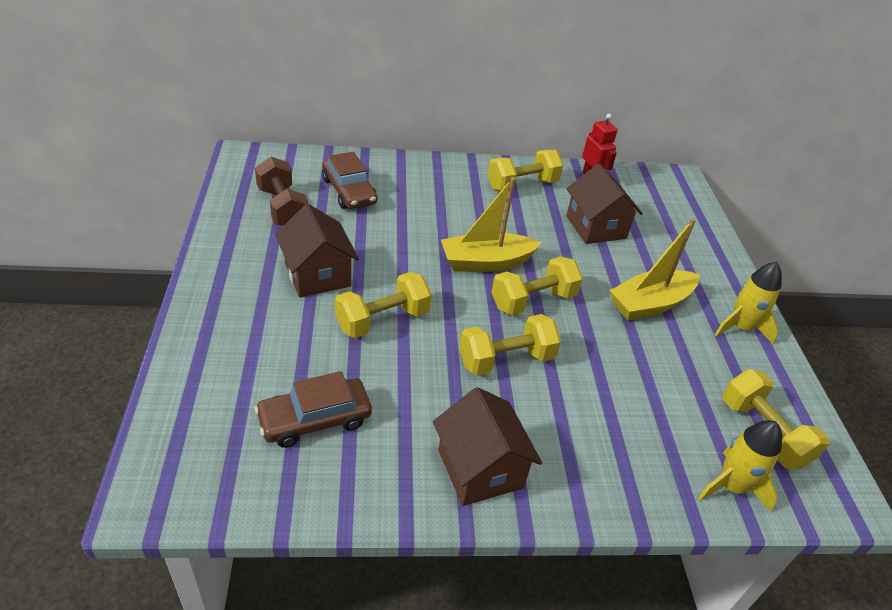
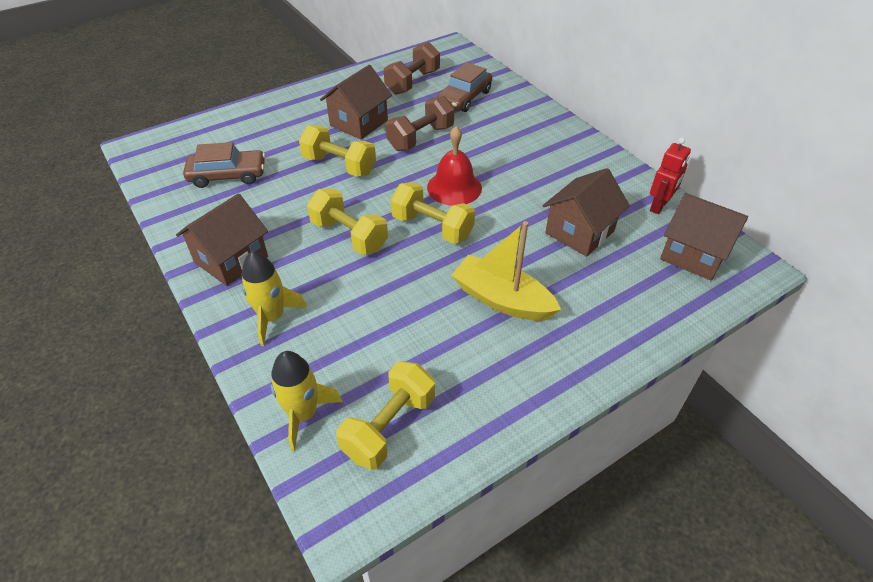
camera: 65 degrees right, 5 degrees up
(315, 419) = (228, 175): brown car -> brown car turned 135 degrees clockwise
(389, 247) = (421, 138): none -> brown dumbbell
(486, 262) = (454, 187): yellow boat -> red bell
(522, 185) = (586, 170): yellow dumbbell -> none
(653, 193) = (693, 254): none -> brown house
(740, 327) = (534, 377): yellow rocket -> yellow rocket (272, 317)

